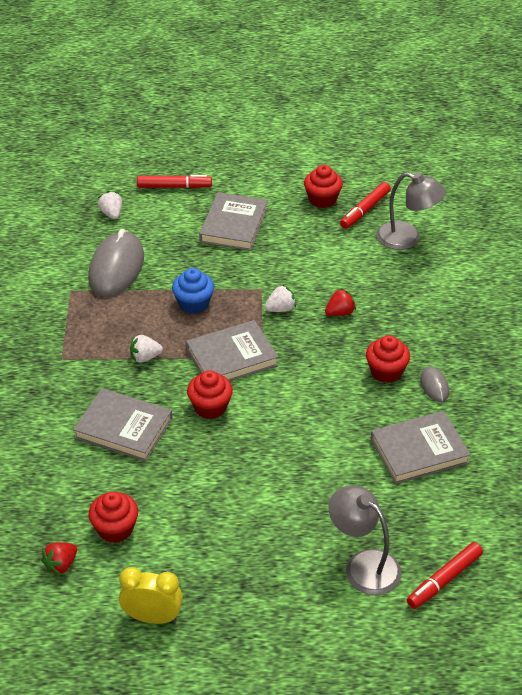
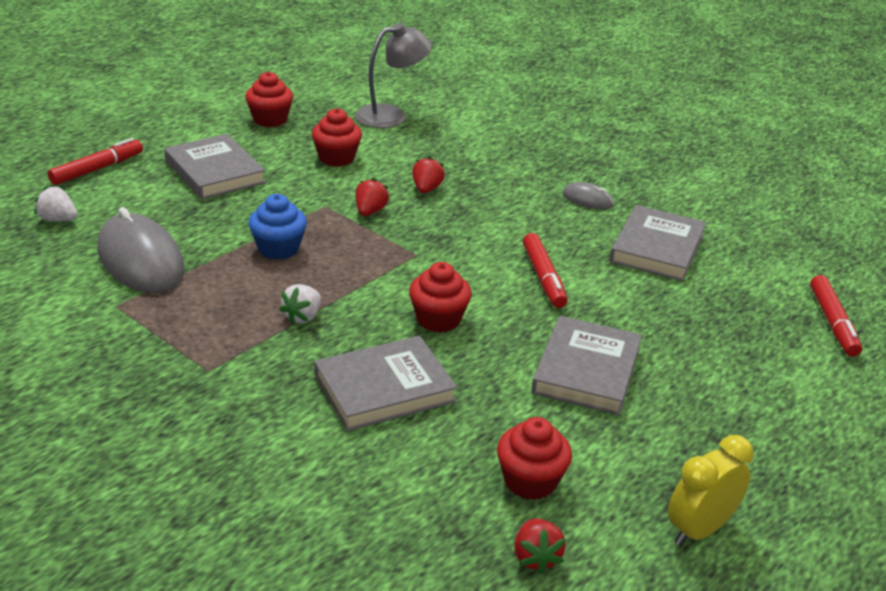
camera: 50 degrees left, 10 degrees down
(232, 357) = (389, 270): grey book -> grey book (586, 370)
(280, 309) = (370, 211): white strawberry -> red strawberry
(363, 565) = (768, 353): grey lamp -> none
(365, 210) = (322, 112): red marker -> red marker (543, 277)
(386, 372) = (536, 210): red cupcake -> red cupcake (336, 158)

